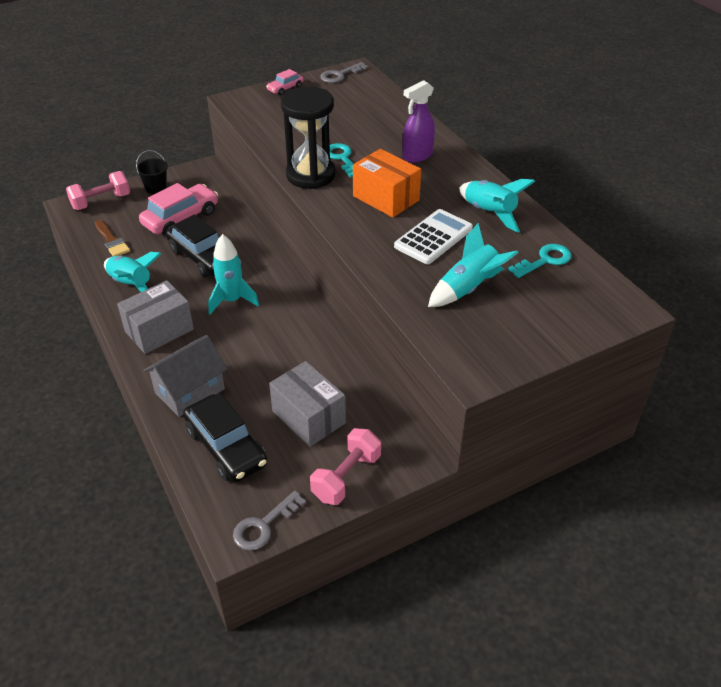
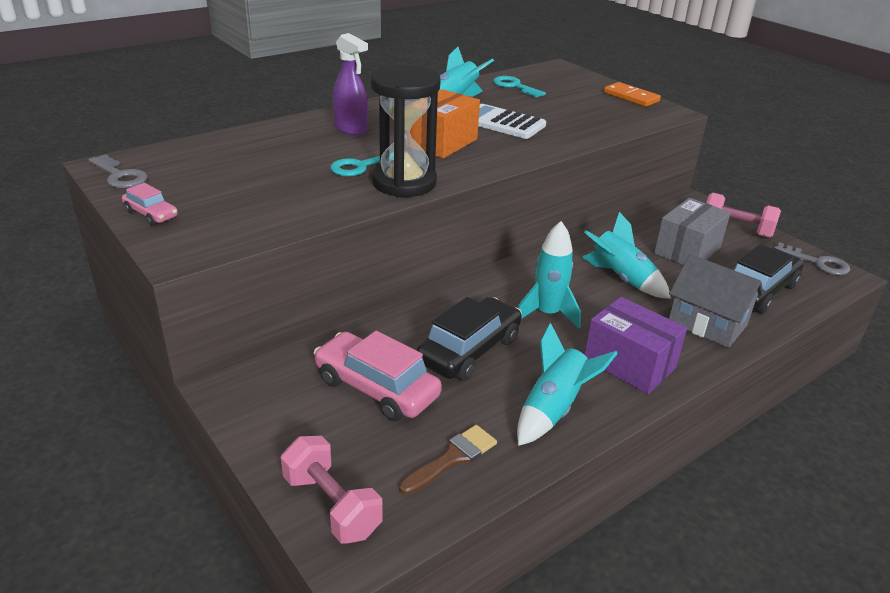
camera: 100 degrees left, 10 degrees down
(156, 188) = (285, 435): black bucket -> none
(159, 330) = (629, 364): grey box -> purple box
(468, 288) = (570, 111): turquoise rocket -> turquoise rocket (621, 278)
(523, 350) = (631, 97): none -> orange domino

